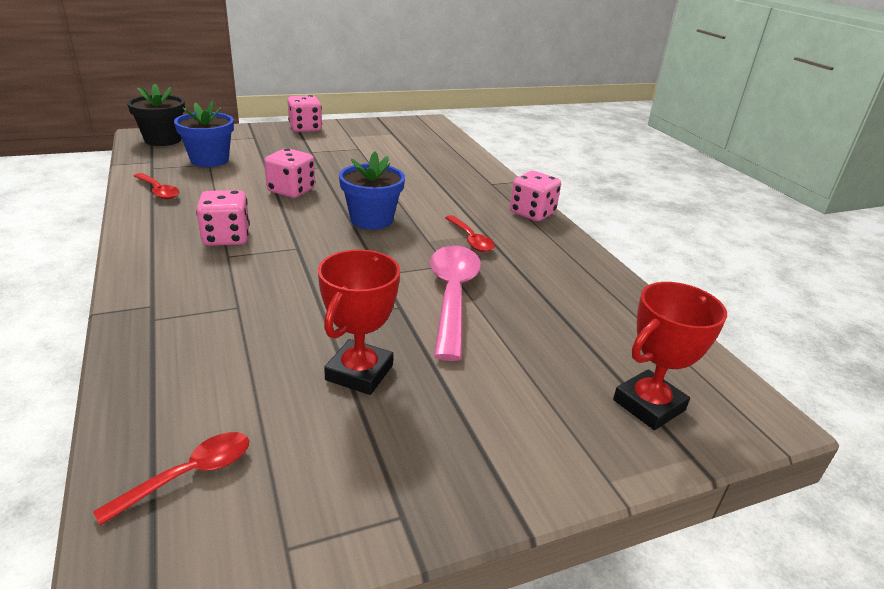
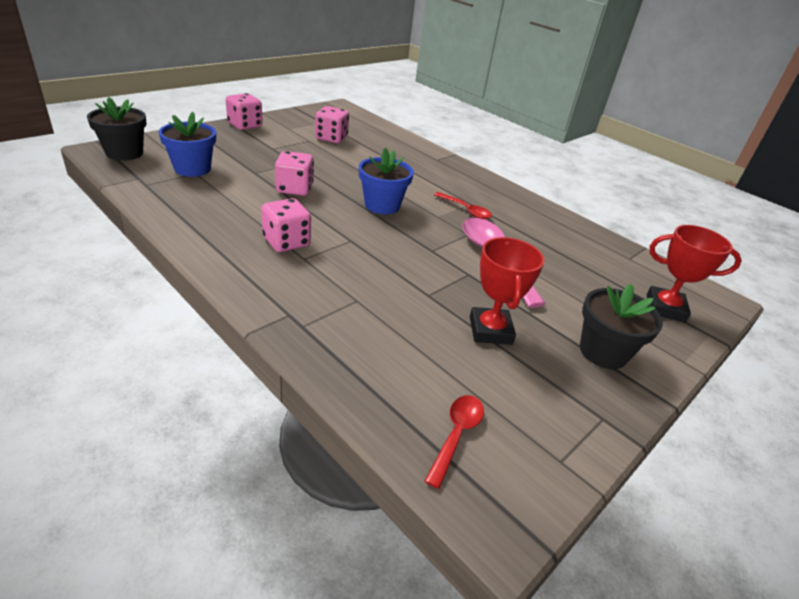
camera: 25 degrees left, 5 degrees up
(158, 191) = (179, 207): red spoon -> none
(490, 435) = (603, 352): none -> black flower pot
(532, 213) = (486, 181): pink dice -> pink dice (331, 138)
(648, 405) = (665, 308): red trophy -> red trophy turned 75 degrees clockwise

